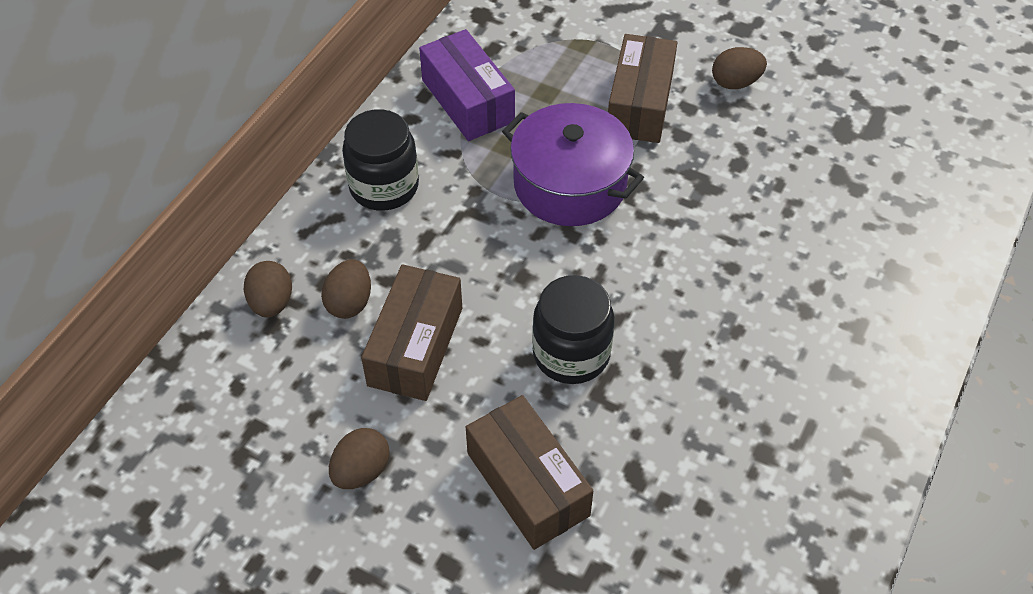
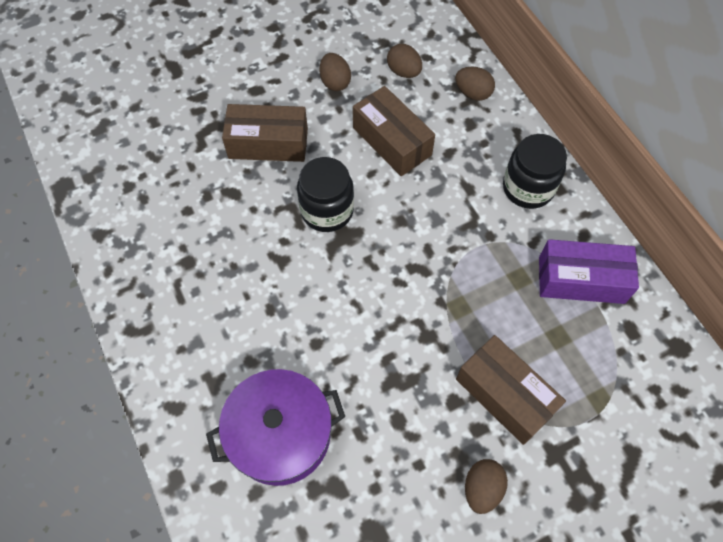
camera: 125 degrees right, 10 degrees up
(349, 303) = (446, 127): brown egg -> brown egg (404, 72)
(570, 184) = (456, 294): purple pot -> purple pot (280, 434)

